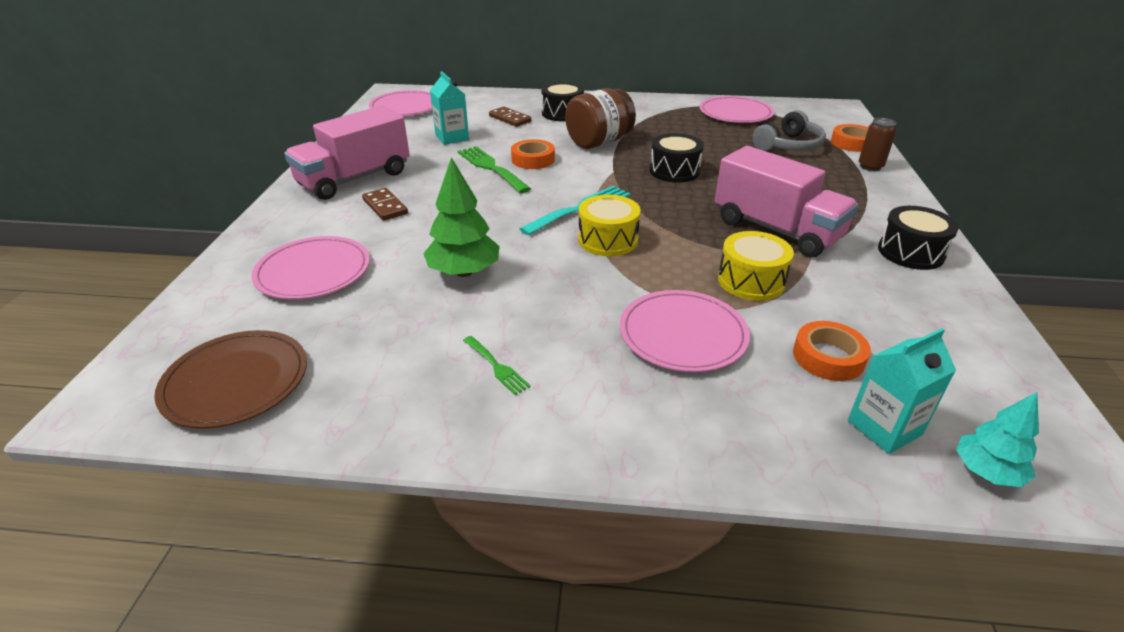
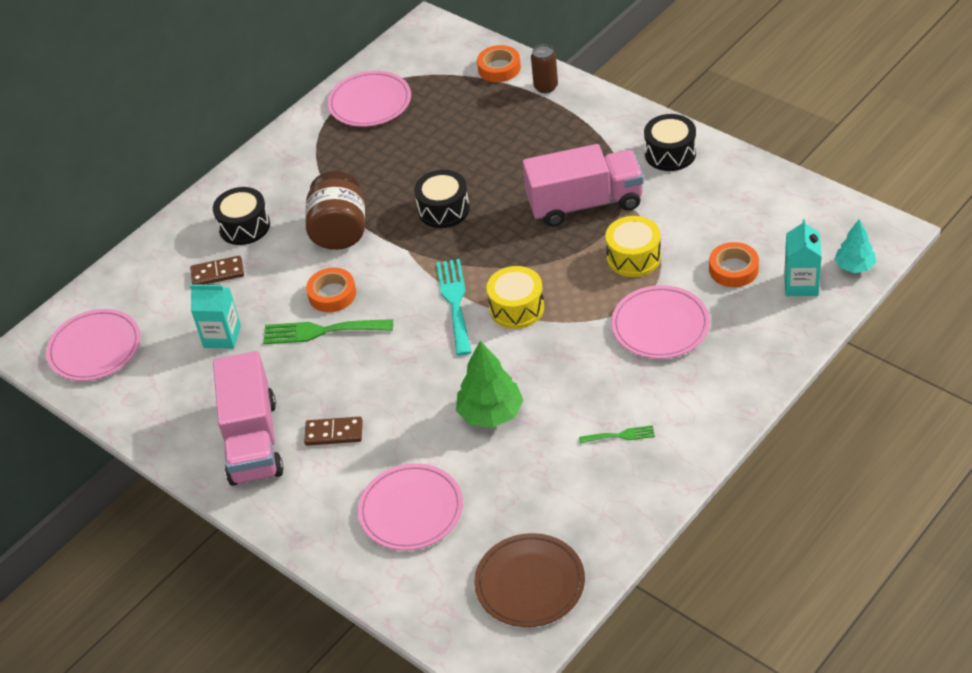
camera: 50 degrees left, 10 degrees up
(788, 145) = (466, 110): grey headphones -> none

